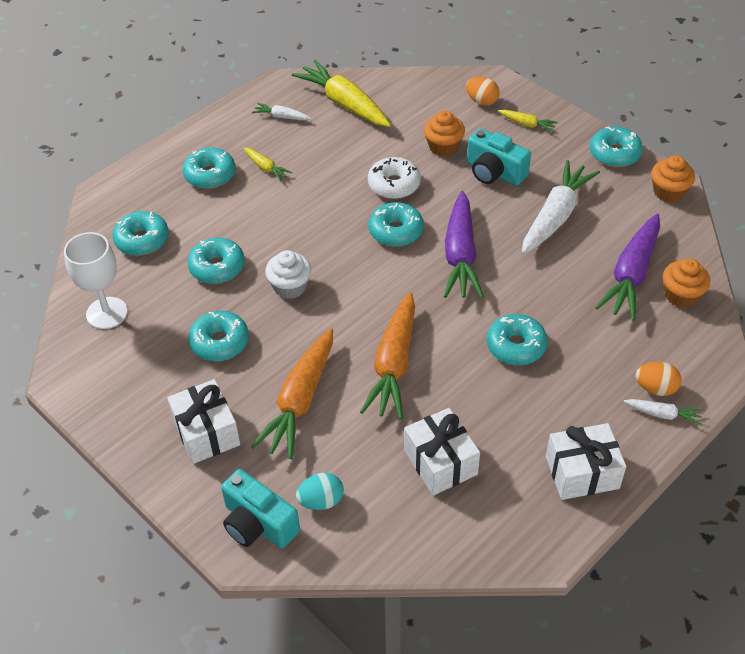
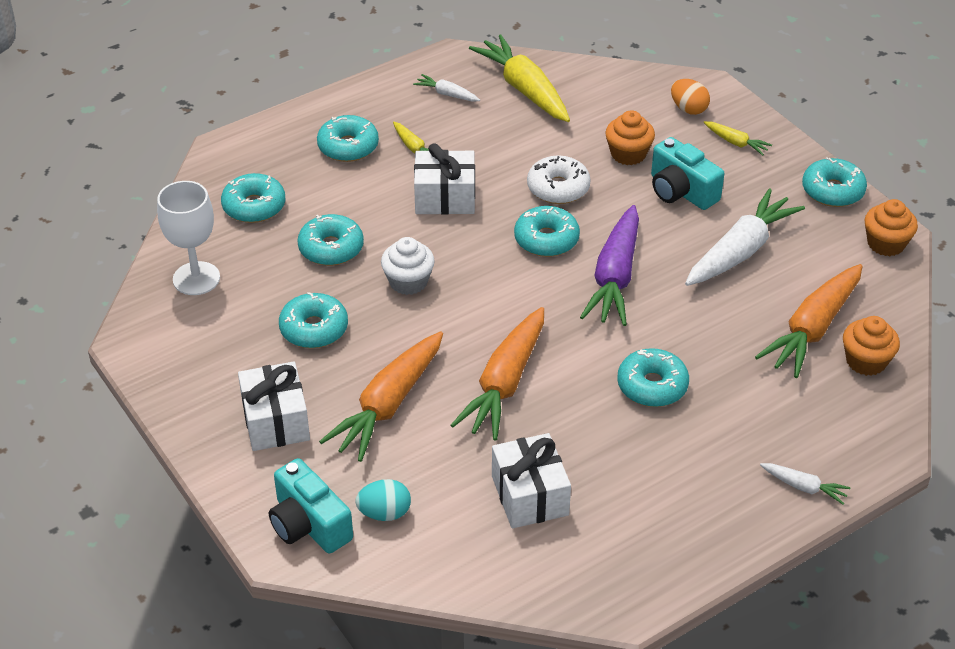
camera: 10 degrees right, 5 degrees down
(582, 472) = (690, 533): white gift -> white gift (445, 197)
(631, 274) = (813, 329): purple carrot -> orange carrot
(655, 388) = (804, 458): orange egg -> none

